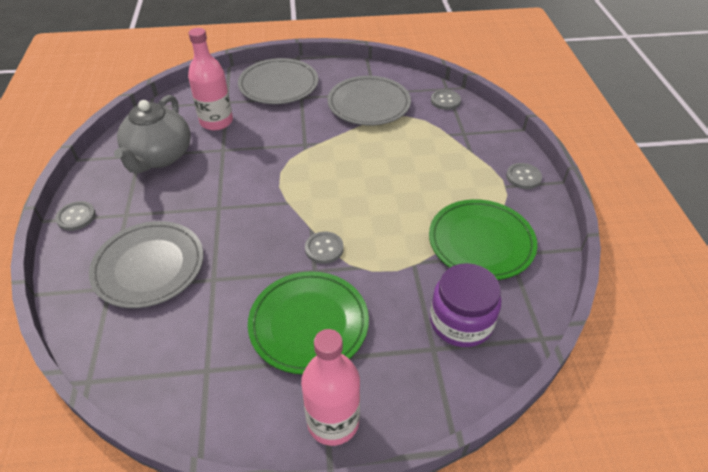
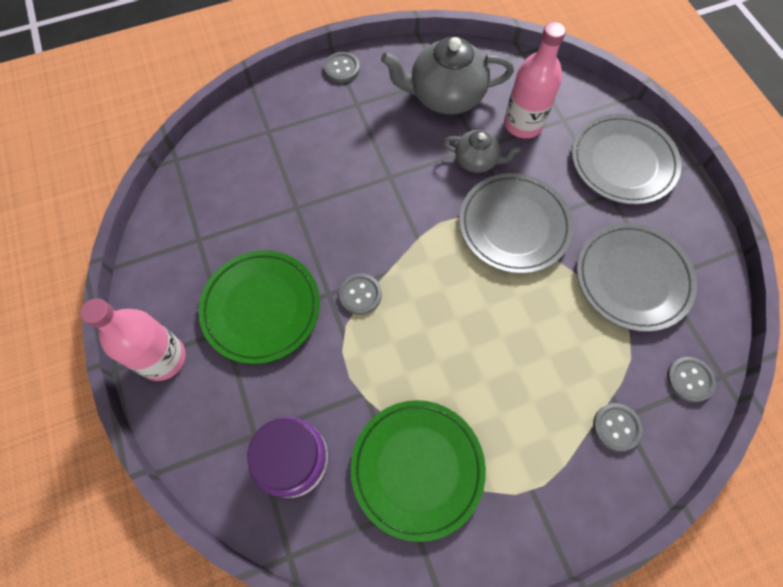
camera: 75 degrees right, 20 degrees up
(149, 267) = (298, 150): grey plate -> grey plate (514, 225)
(234, 153) = (477, 161): none -> grey teapot
(523, 177) = (559, 515): grey button -> grey button (616, 427)

